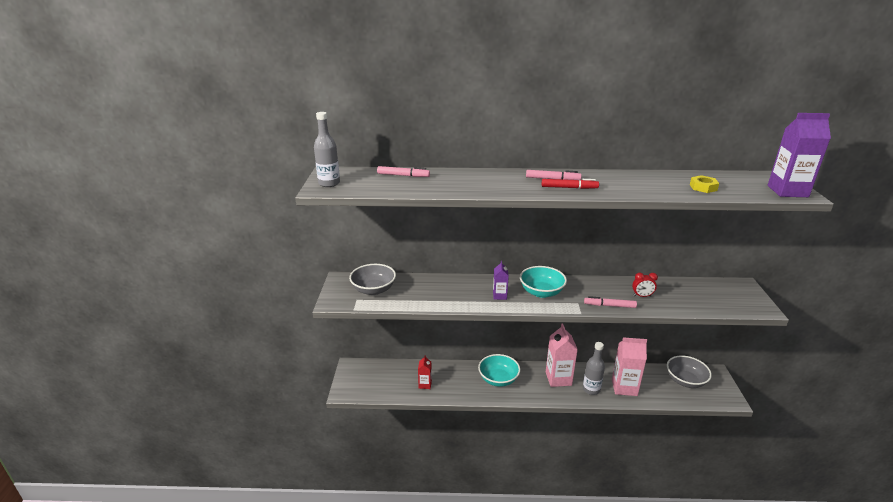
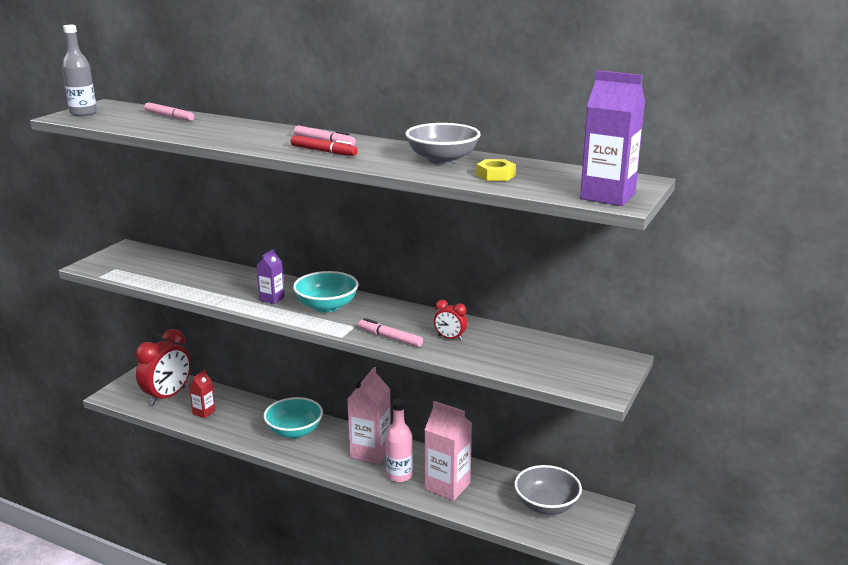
camera: 25 degrees right, 5 degrees down
(373, 290) = (144, 264): grey bowl -> grey bowl (442, 159)
(387, 380) = (167, 396): none -> red clock
(591, 389) = (399, 475): grey bottle -> pink bottle

